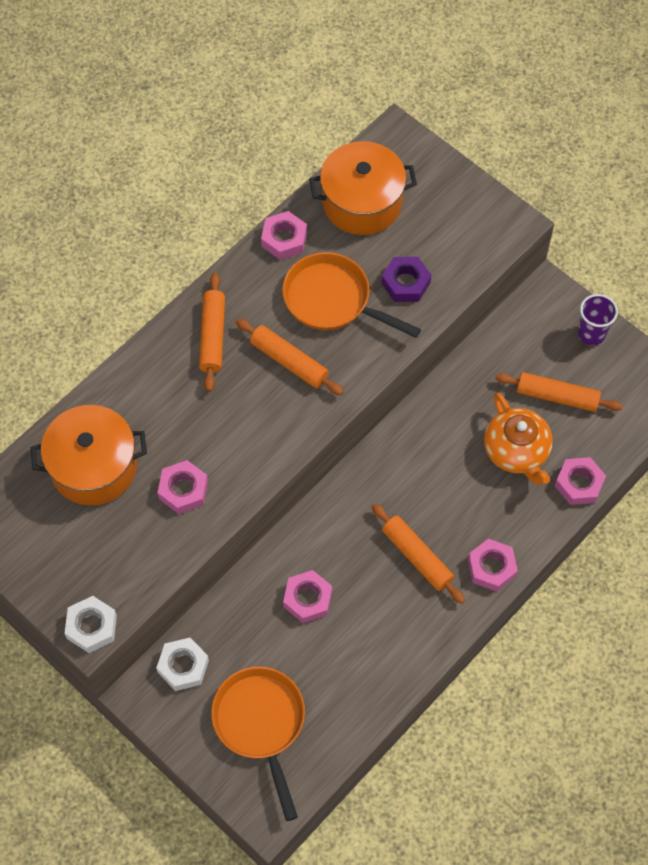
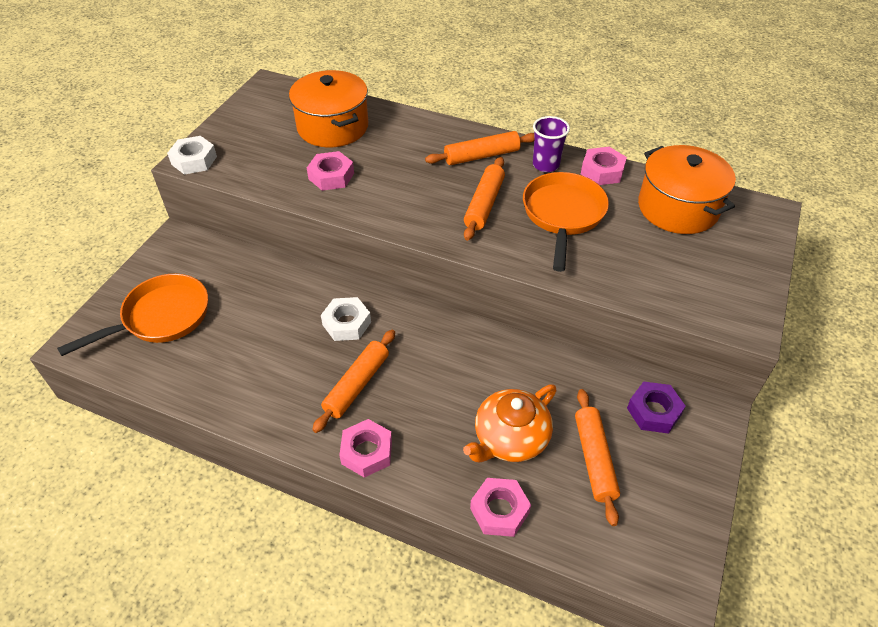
camera: 70 degrees right, 15 degrees down
(183, 666) = (205, 256): white nut -> white nut (346, 323)
(307, 599) = (288, 316): pink nut -> none
(405, 283) = (615, 259): purple nut -> purple nut (653, 411)
(591, 333) = (692, 472): purple cup -> purple cup (545, 165)

